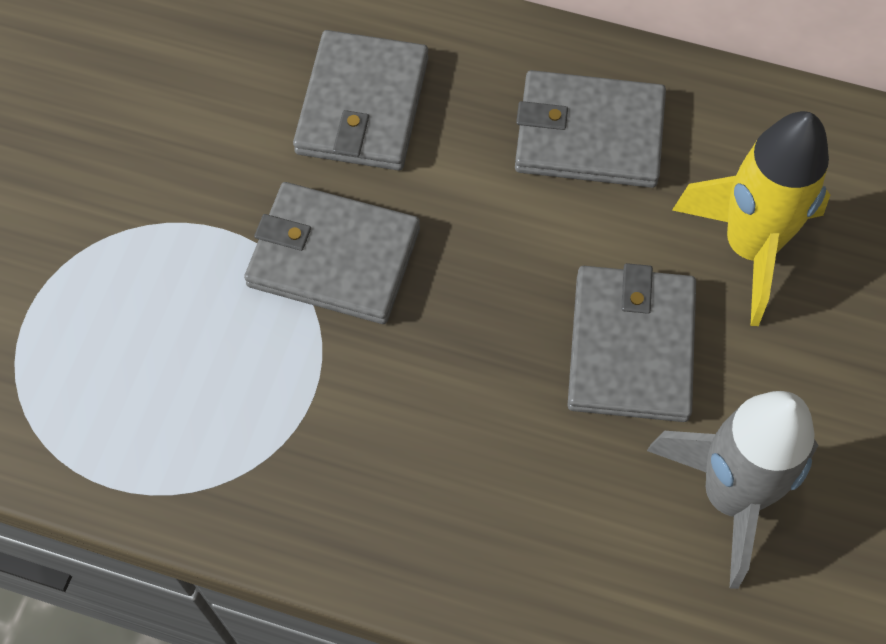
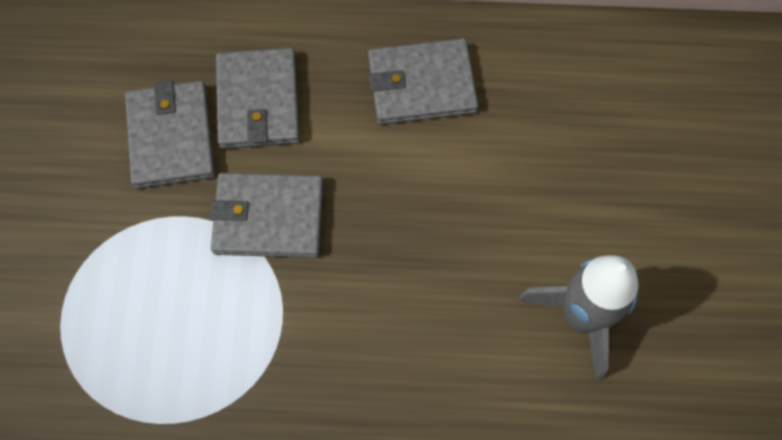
camera: 15 degrees left, 5 degrees up
(631, 346) = (489, 230): grey wallet -> grey wallet (171, 137)
(749, 247) = (550, 140): yellow rocket -> none

